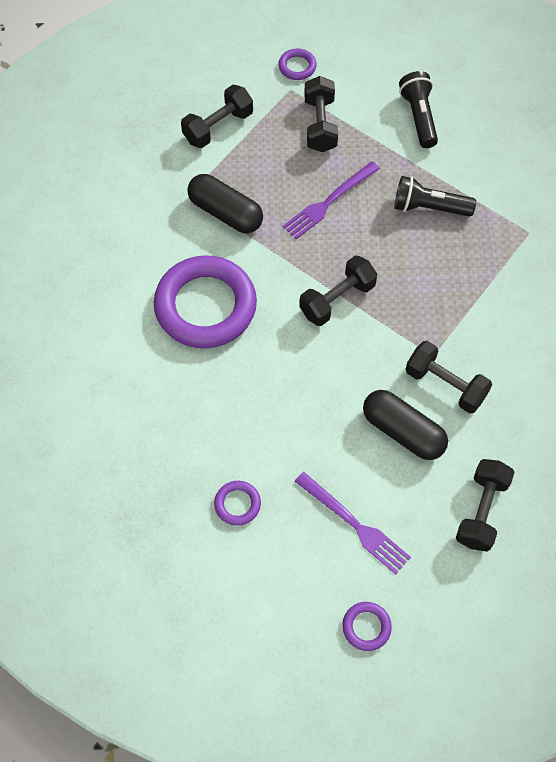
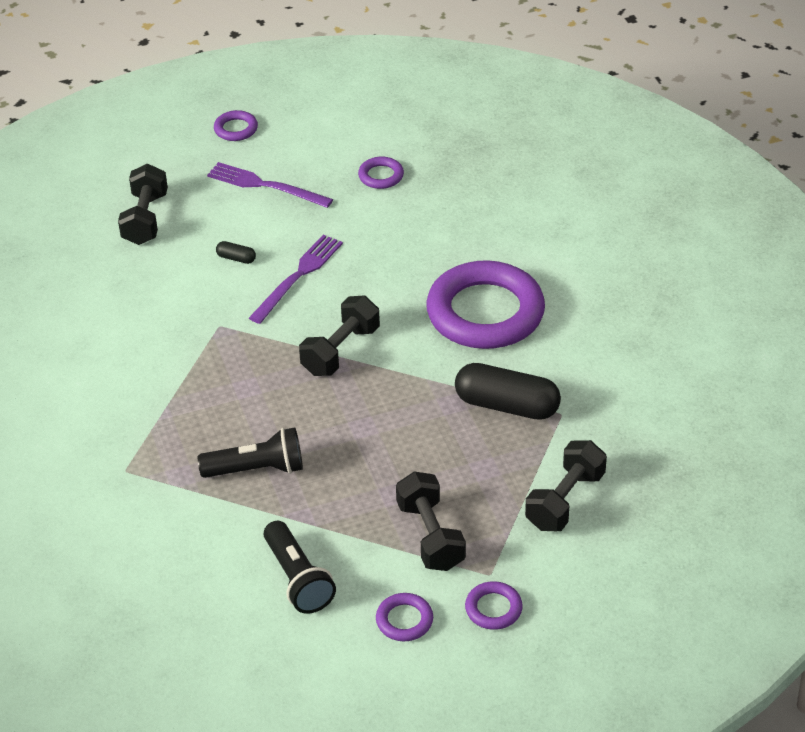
camera: 165 degrees right, 20 degrees down
(329, 202) = (385, 446): purple fork -> purple fork (298, 276)
(356, 73) = (404, 620): none -> purple ring
(403, 431) = (236, 258): black capsule -> black capsule, size x0.43
(445, 385) = (200, 304): black dumbbell -> none

